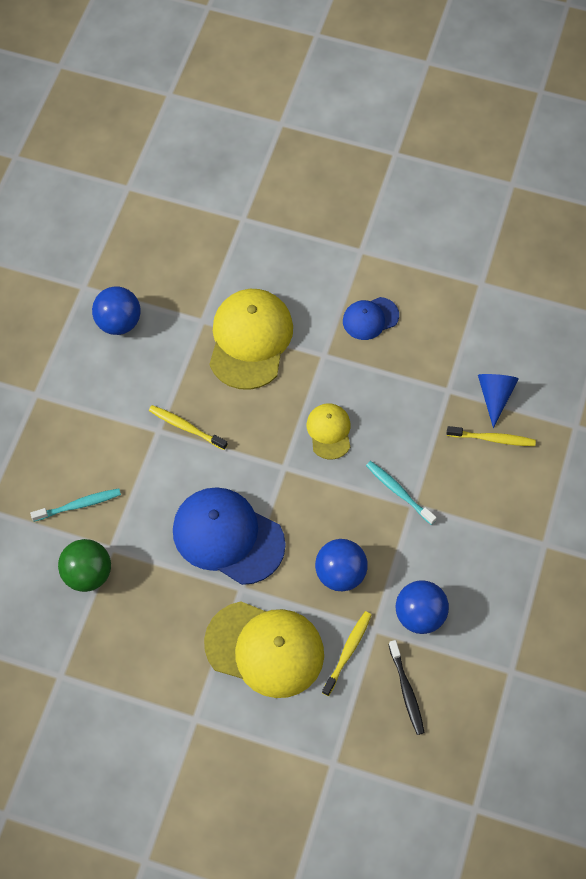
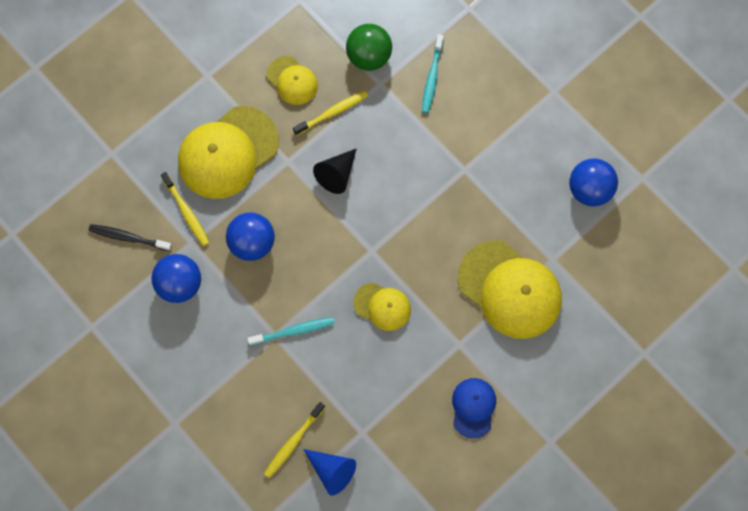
camera: 120 degrees right, 10 degrees up
(154, 632) = (292, 81): none -> yellow cap
(186, 427) = (454, 193): yellow toothbrush -> yellow toothbrush (332, 113)
(228, 536) = (337, 174): blue cap -> black cone

